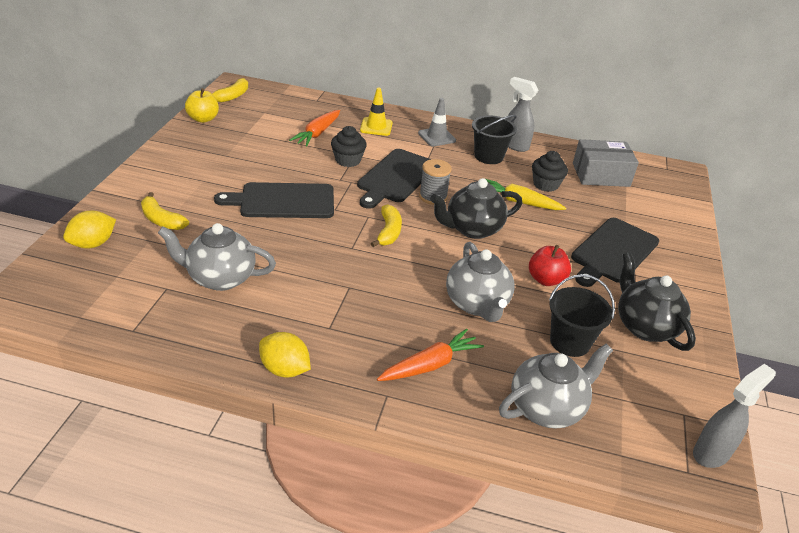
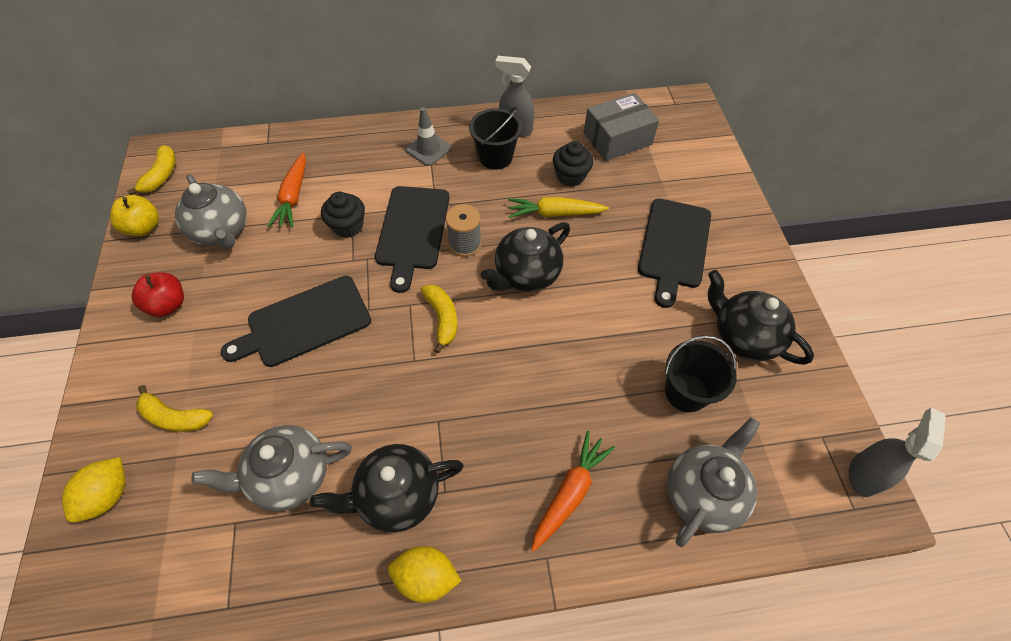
camera: 20 degrees left, 20 degrees up
(292, 316) = (397, 495): none -> black teapot
(376, 127) = (355, 159): yellow traffic cone -> none
(477, 304) = (578, 383): grey teapot -> grey teapot (222, 231)
(546, 279) = (628, 315): red apple -> red apple (168, 305)

